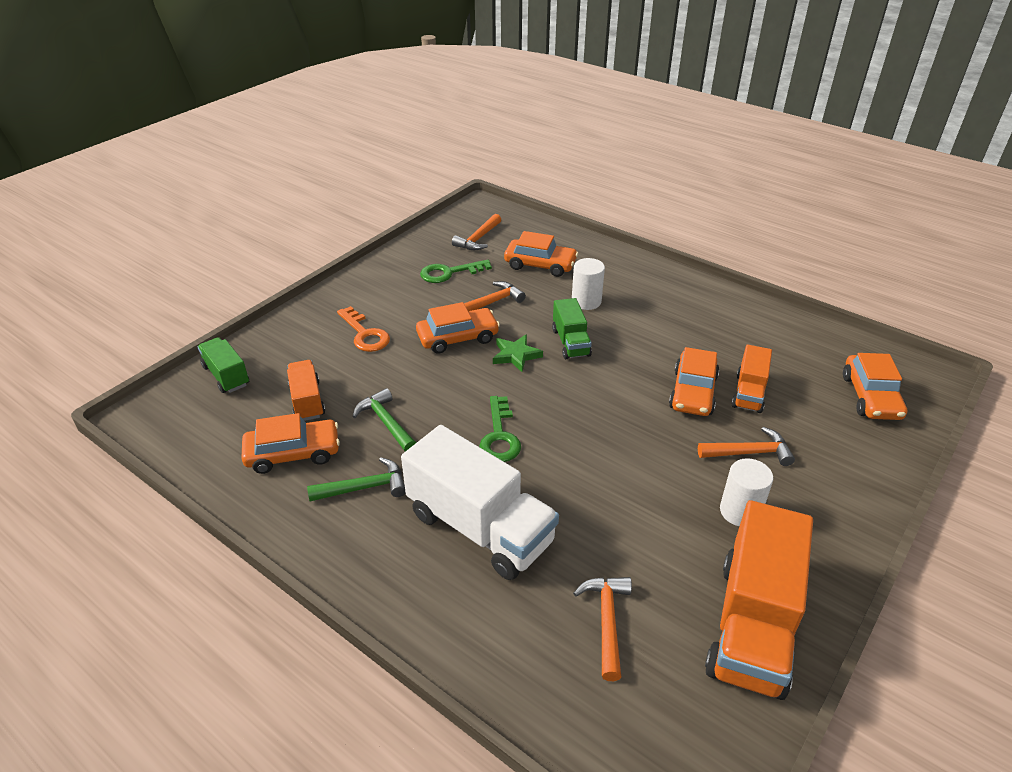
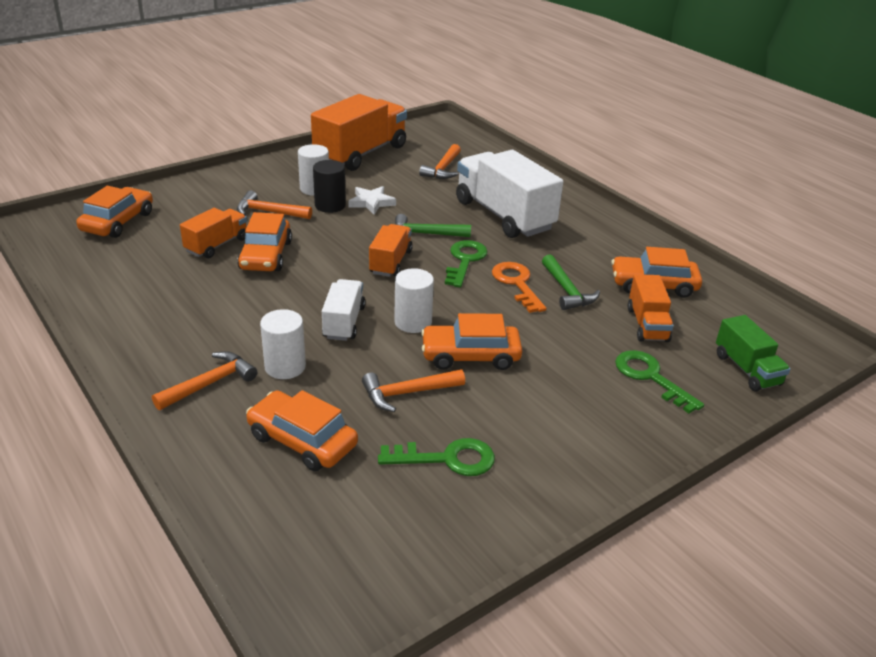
camera: 165 degrees left, 5 degrees down
(312, 351) = (650, 377): none -> green key
(365, 334) = (584, 385): orange key -> orange key (516, 284)
(365, 487) = (588, 251): green hammer -> green hammer (425, 234)
(478, 239) = (369, 525): orange hammer -> orange hammer (210, 383)
(516, 355) = (413, 322): green star -> white cylinder
(570, 342) = (344, 322): green truck -> white truck
(572, 414) = (390, 262): none -> orange truck
(653, 505) = (371, 202): none -> white star
(693, 392) = (266, 255): orange car -> orange car turned 150 degrees clockwise
(696, 484) = (330, 205): none -> black cylinder

